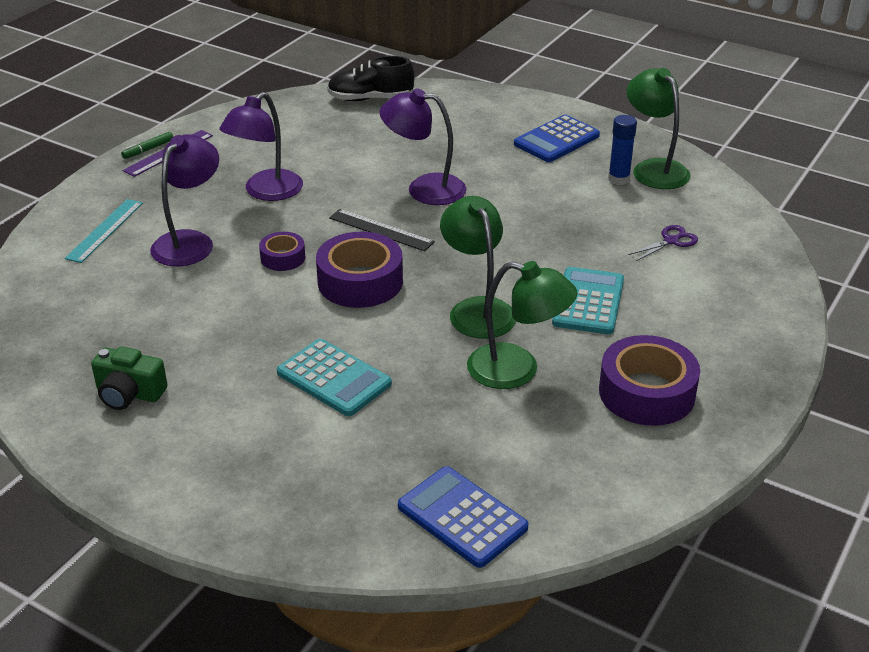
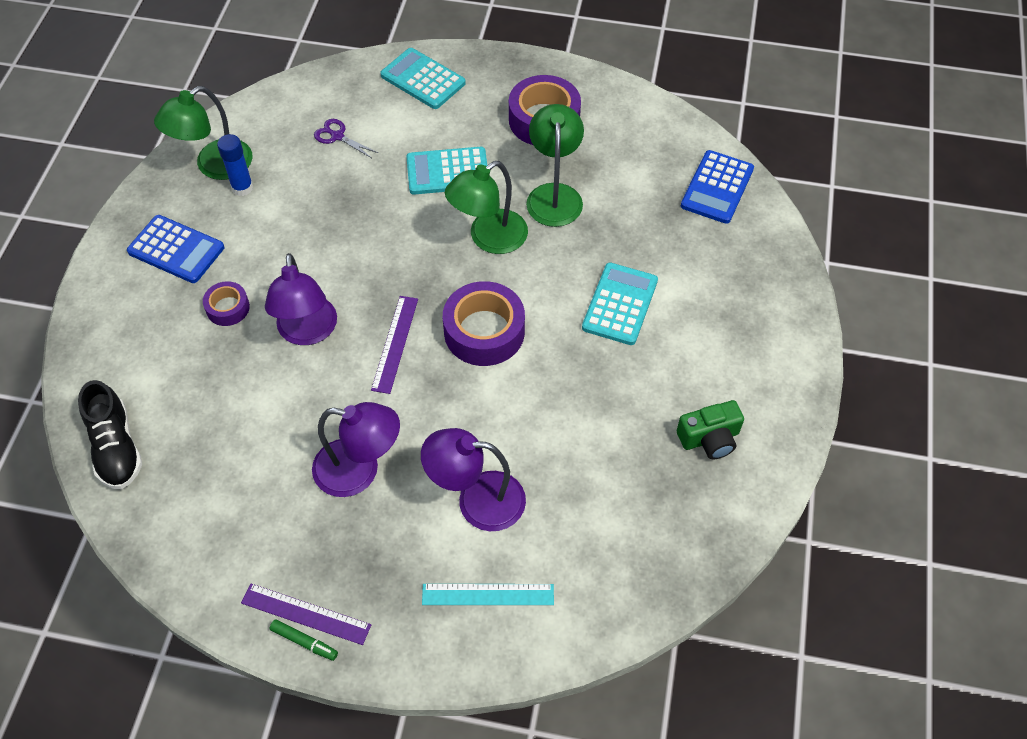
camera: 110 degrees left, 20 degrees up
(129, 393) = (709, 438): green camera -> green camera turned 75 degrees clockwise
(283, 258) = (472, 406): purple tape -> purple tape (228, 308)
(381, 230) = (395, 343): black ruler -> purple ruler
(748, 313) = (423, 79): none -> turquoise calculator

